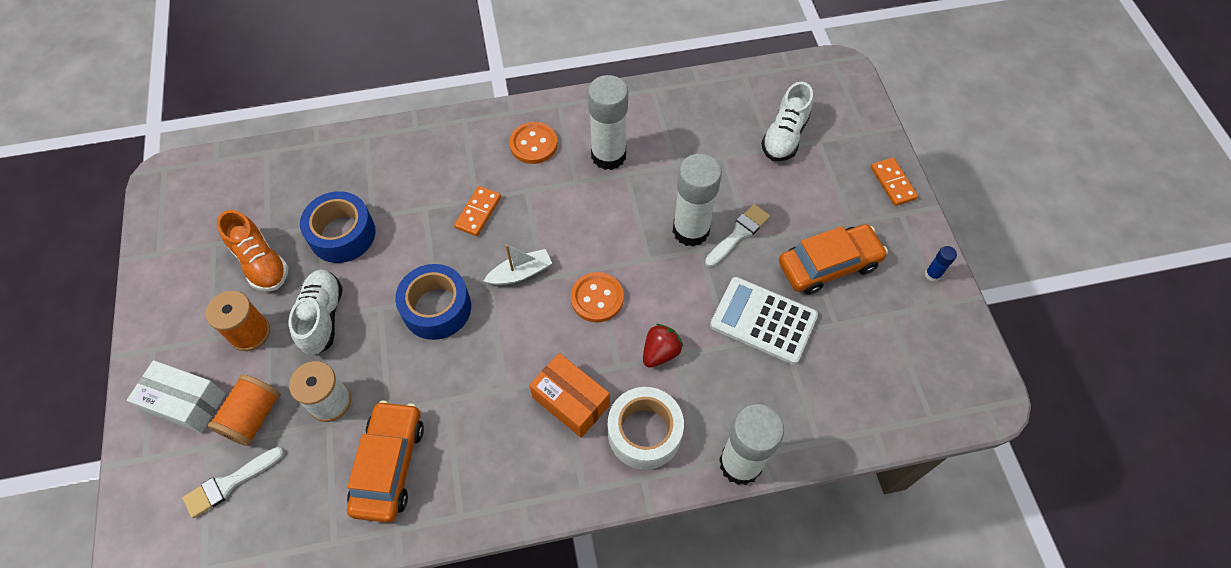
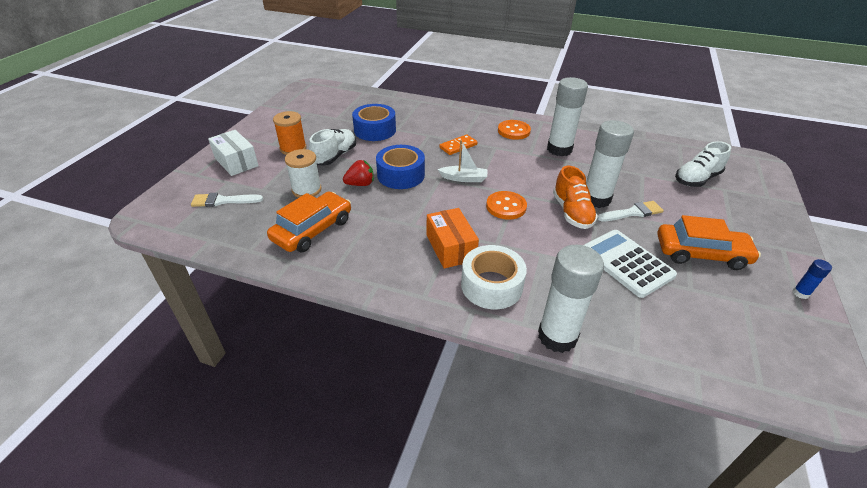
camera: 30 degrees right, 20 degrees down
(253, 417) = (262, 180): orange spool -> none
(261, 263) = (324, 126): orange shoe -> orange shoe (572, 212)
(660, 352) = (533, 249): red strawberry -> red strawberry (360, 184)
(893, 183) = (782, 230): orange domino -> none

